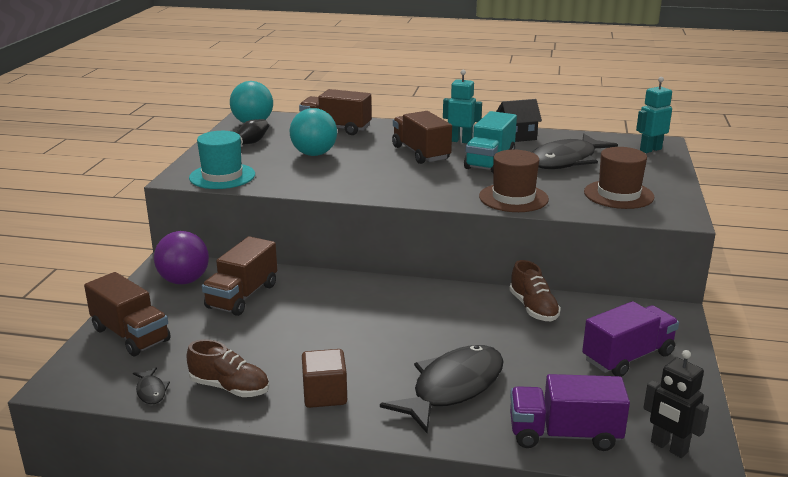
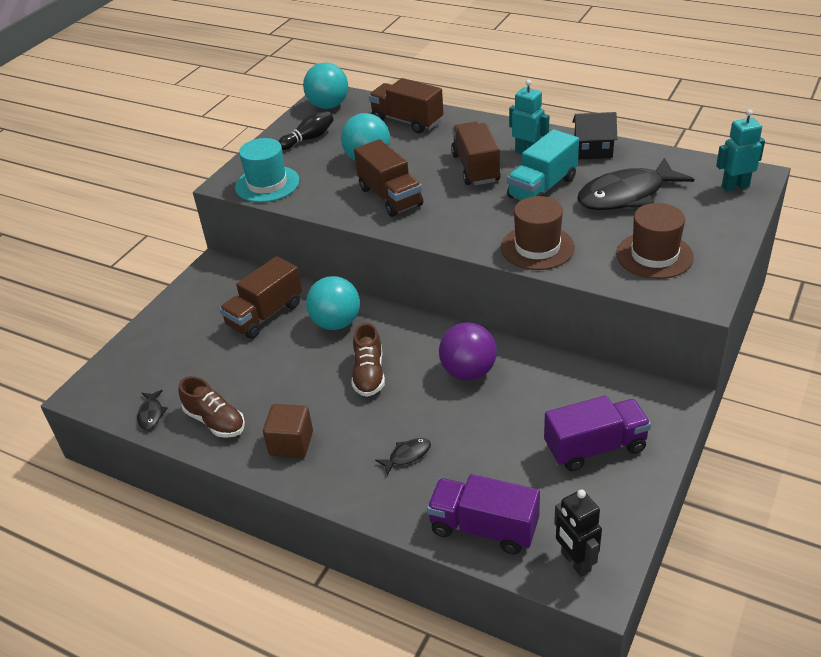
camera: 20 degrees right, 15 degrees up
(130, 335) = (155, 347): brown truck -> brown truck (390, 197)
(184, 280) = (221, 288): purple ball -> purple ball (468, 372)
(321, 294) = (336, 323): none -> turquoise ball
(453, 388) = (407, 455): black fish -> black fish, size x0.41
(533, 308) = (532, 370): brown shoe -> brown shoe (369, 374)

